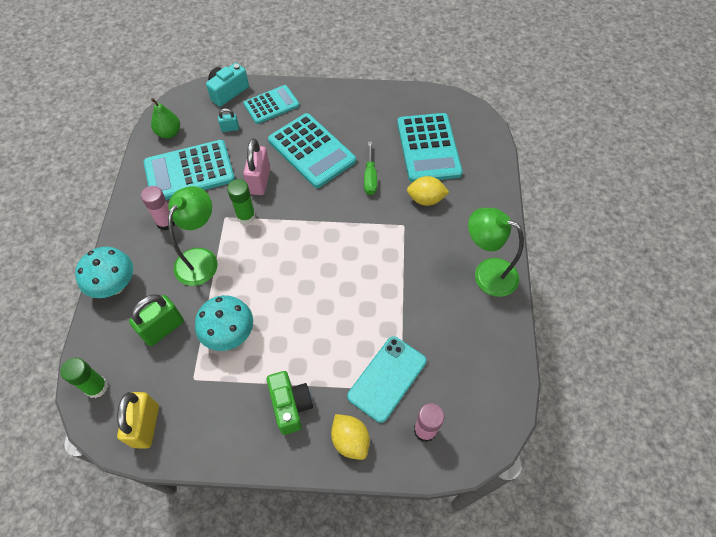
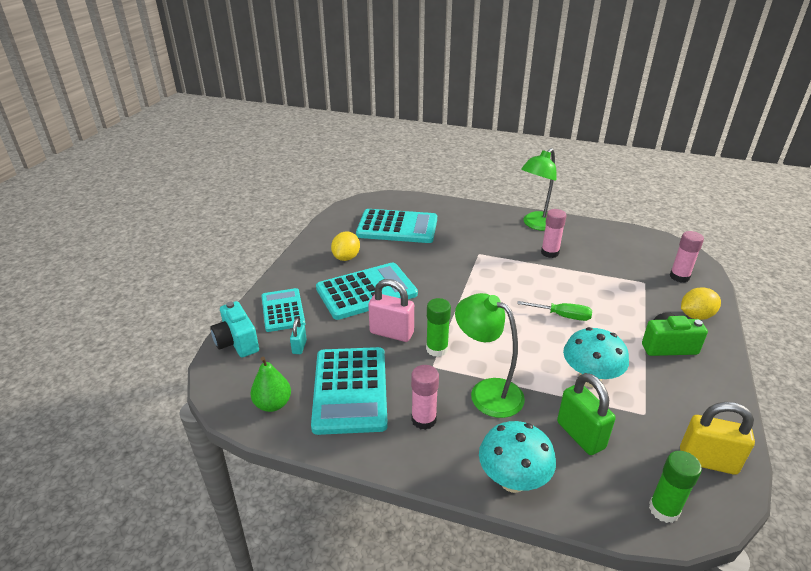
camera: 75 degrees left, 25 degrees down
(370, 177) = (417, 262): green screwdriver -> green screwdriver (562, 316)
(387, 378) = (634, 287): turquoise phone -> none
(425, 199) = (454, 238): yellow lemon -> yellow lemon (346, 257)
(429, 290) = (550, 253): none -> pink glue stick

